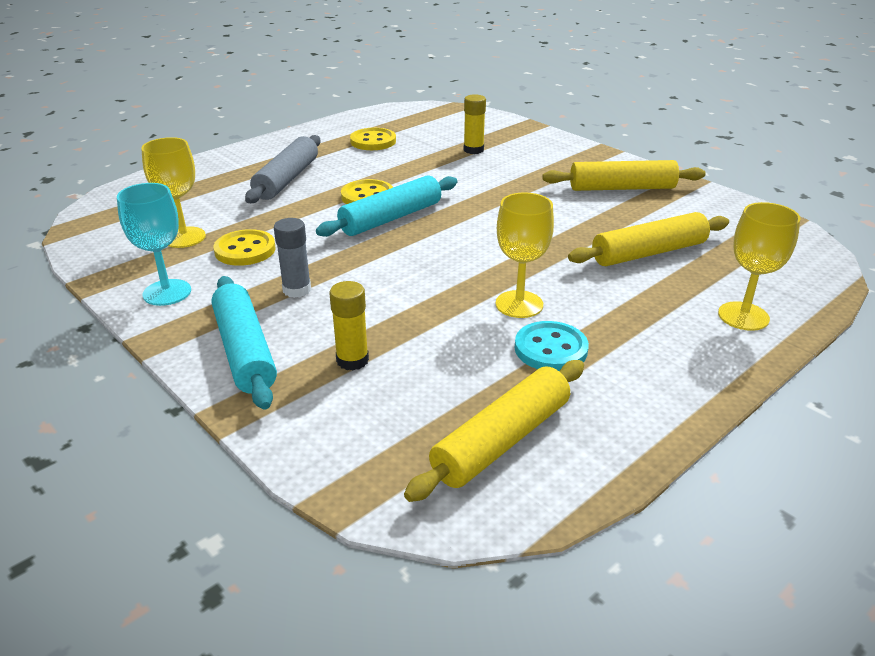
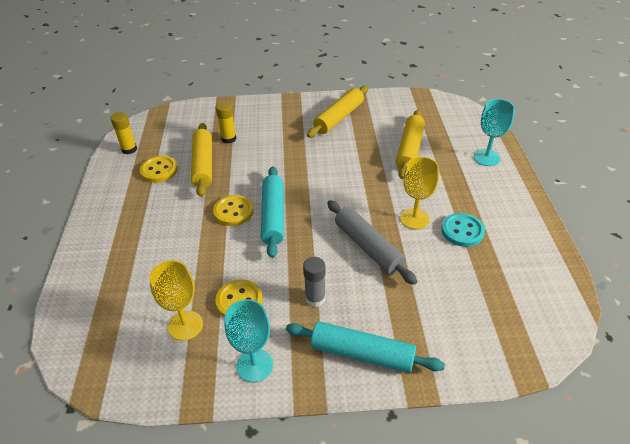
camera: 50 degrees left, 10 degrees up
(287, 179) = (162, 235): grey rolling pin -> grey rolling pin (368, 247)
(352, 360) = (411, 310): yellow glue stick -> yellow glue stick (129, 149)
(502, 441) = (520, 289): yellow rolling pin -> yellow rolling pin (203, 165)
(743, 316) = (486, 158): yellow goblet -> turquoise goblet

